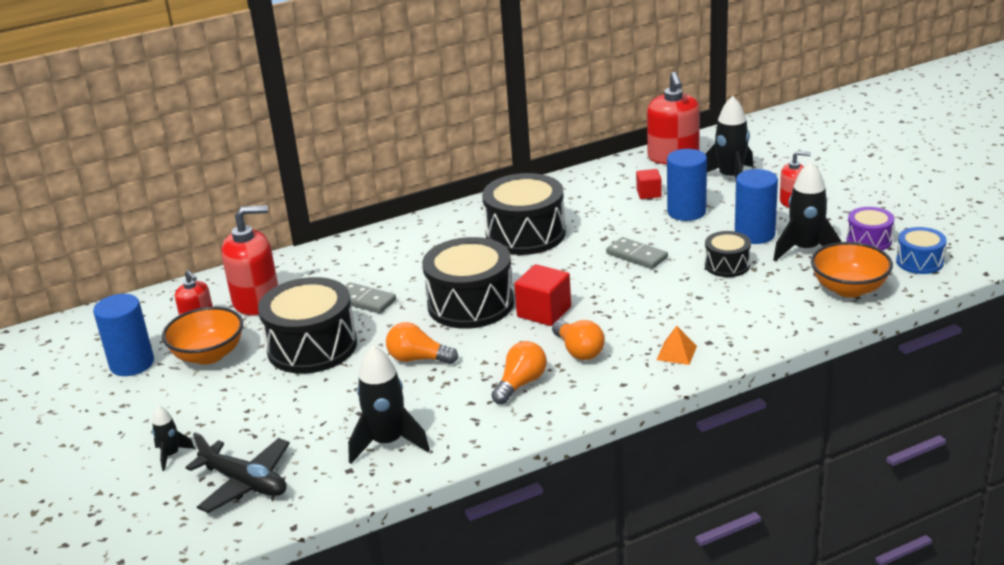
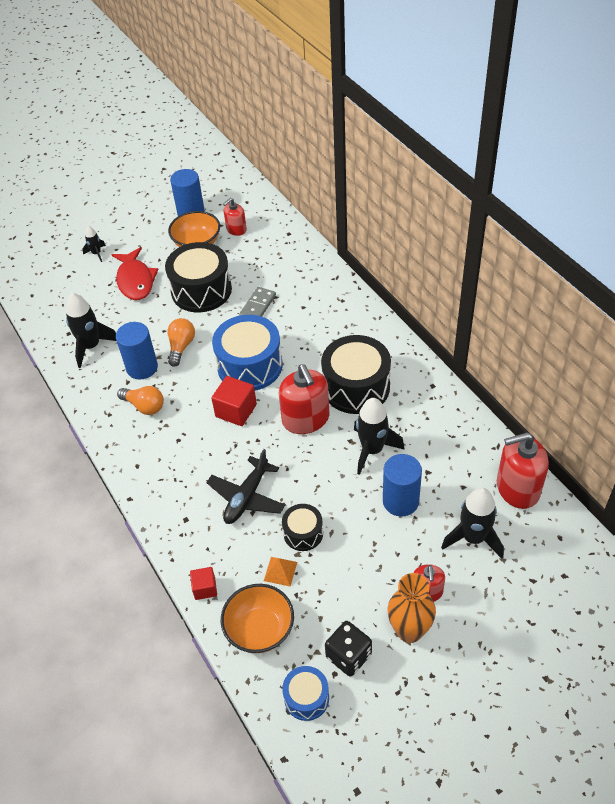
camera: 85 degrees right, 20 degrees up
(245, 483) = (65, 290): black plane -> black plane (247, 497)
(257, 301) = (260, 251): red soap dispenser -> red soap dispenser (306, 419)
(260, 409) = (135, 280): none -> red fish
(470, 304) = (250, 365): black drum -> blue drum
(579, 351) = (181, 436): orange light bulb -> none
(636, 256) = (320, 466): grey domino -> none
(648, 193) = (435, 470): red cube -> red cube (205, 588)
(676, 353) = (172, 498): orange pyramid -> orange pyramid (280, 571)
(754, 234) = (359, 556): blue cylinder -> blue cylinder (142, 367)
(805, 250) = (330, 597): black rocket -> black rocket (372, 450)
(836, 210) = (409, 631): none -> orange vase
(869, 240) = (348, 656): purple drum -> black dice

